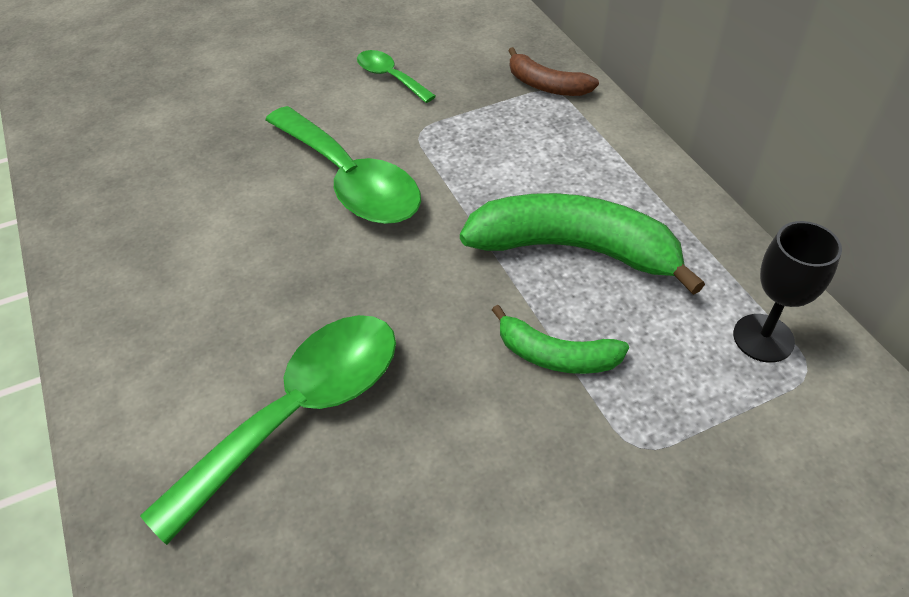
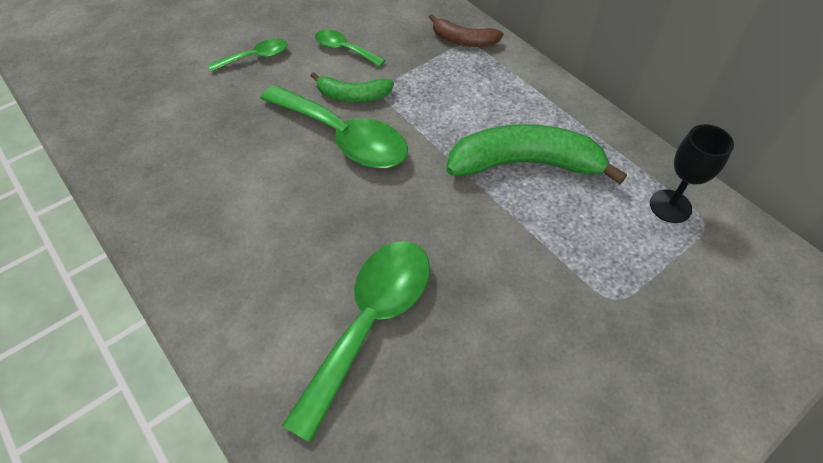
camera: 15 degrees left, 5 degrees up
(280, 73) = (256, 57): none -> green spoon
(556, 355) = (538, 244): green banana -> green banana (353, 95)

